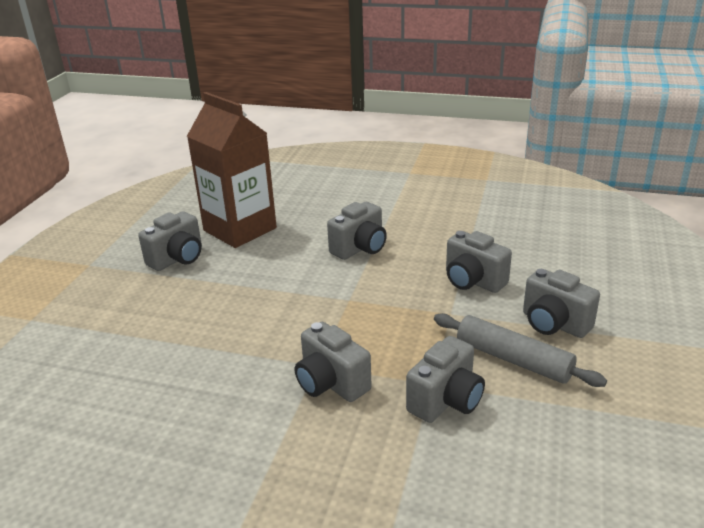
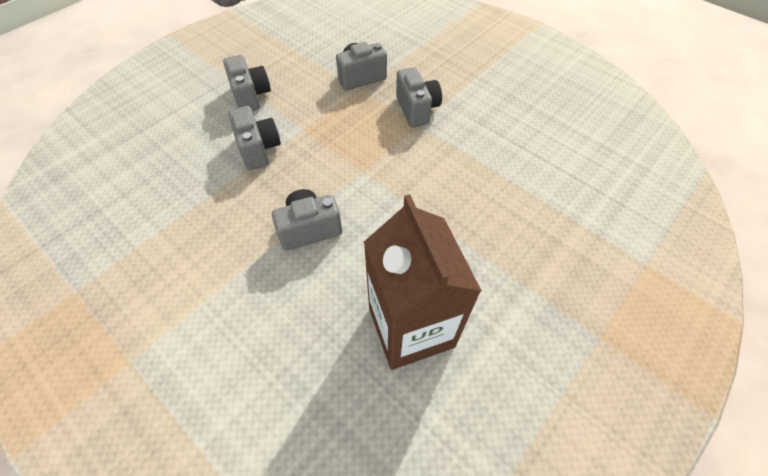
camera: 155 degrees left, 25 degrees up
(178, 259) = (495, 299): grey camera -> none
(513, 359) = (301, 85): grey rolling pin -> none

